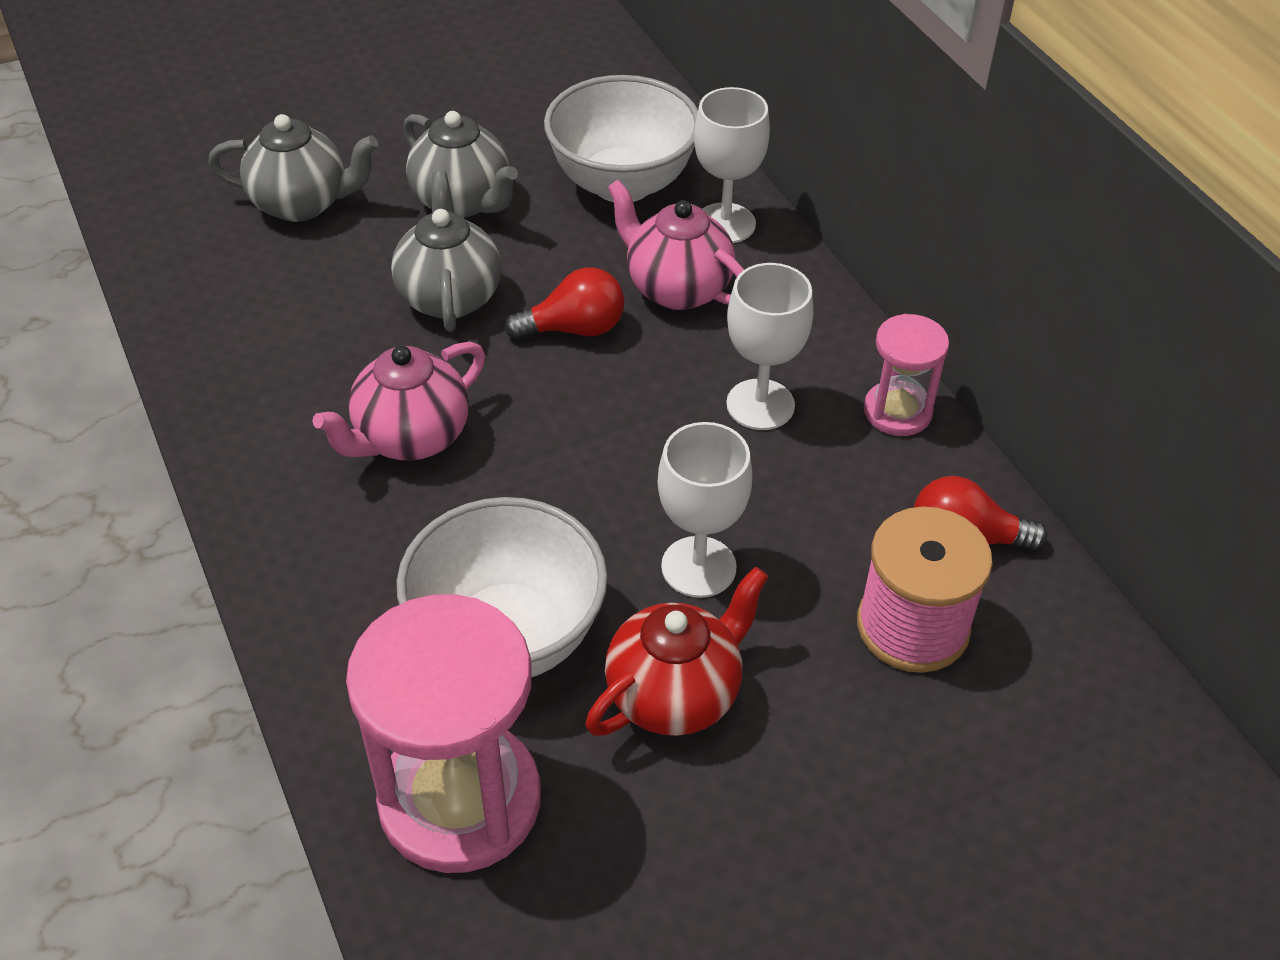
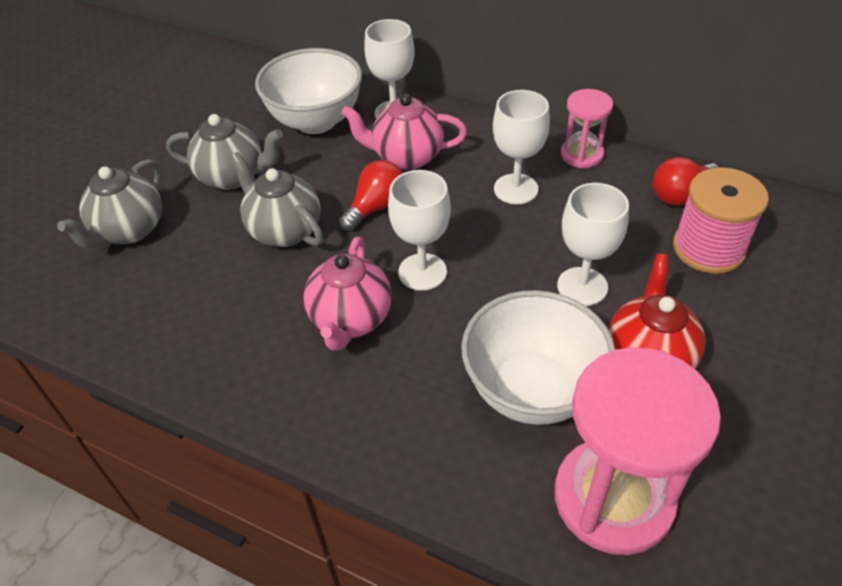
camera: 35 degrees left, 0 degrees up
(302, 204) = (129, 230): grey teapot -> grey teapot turned 150 degrees clockwise
(541, 434) = (422, 272): none -> white goblet

